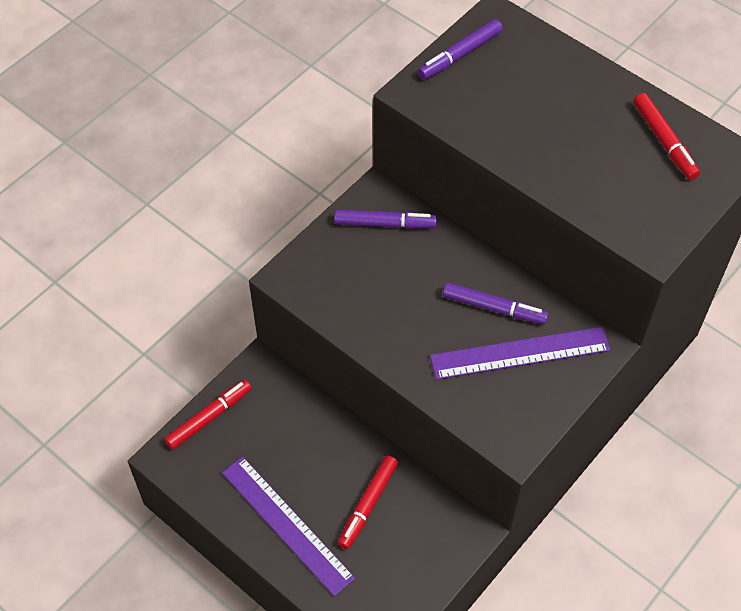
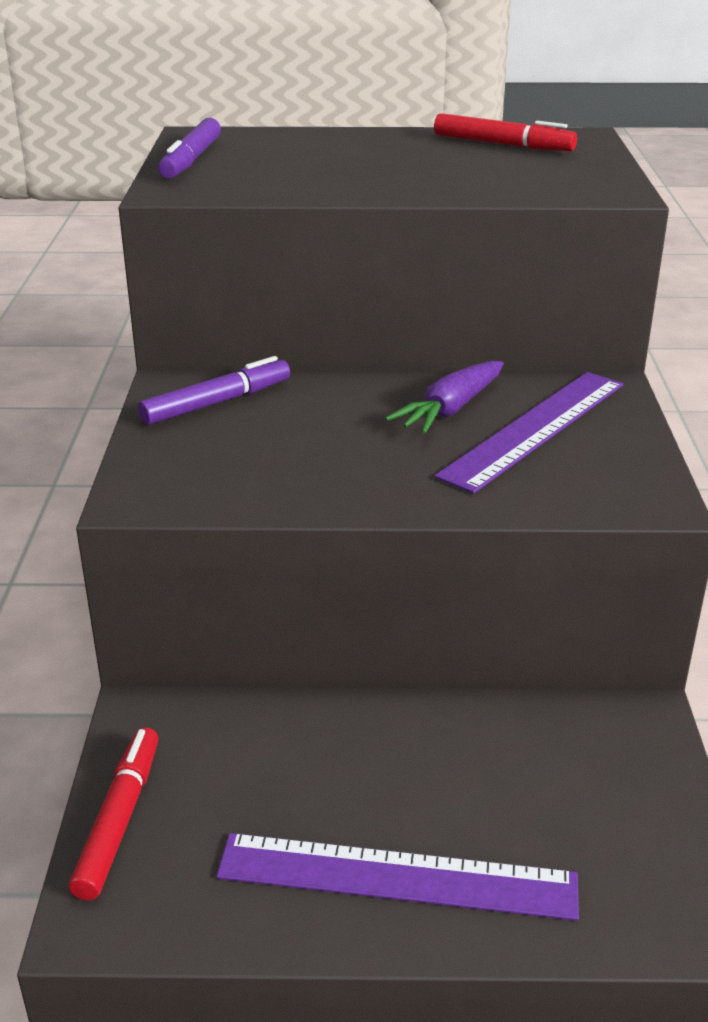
camera: 40 degrees left, 25 degrees down
(368, 505) = (482, 774): red marker -> none
(494, 308) = (450, 409): purple marker -> purple carrot

